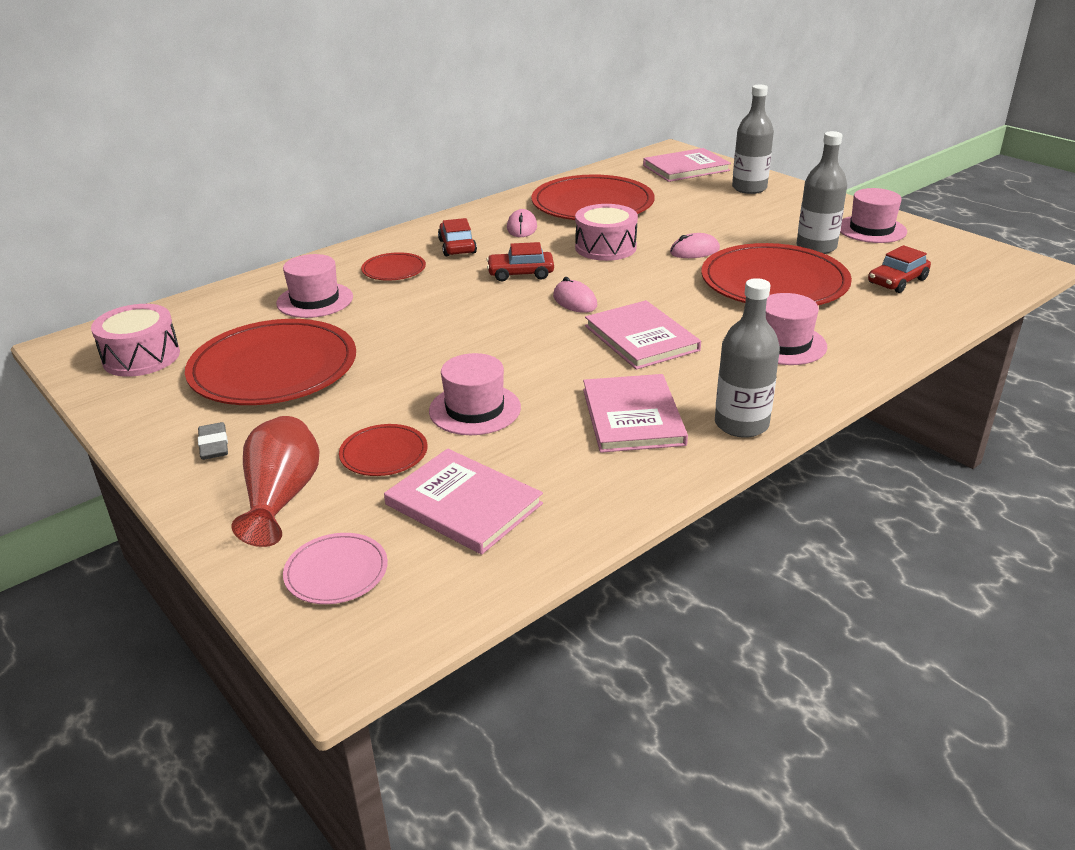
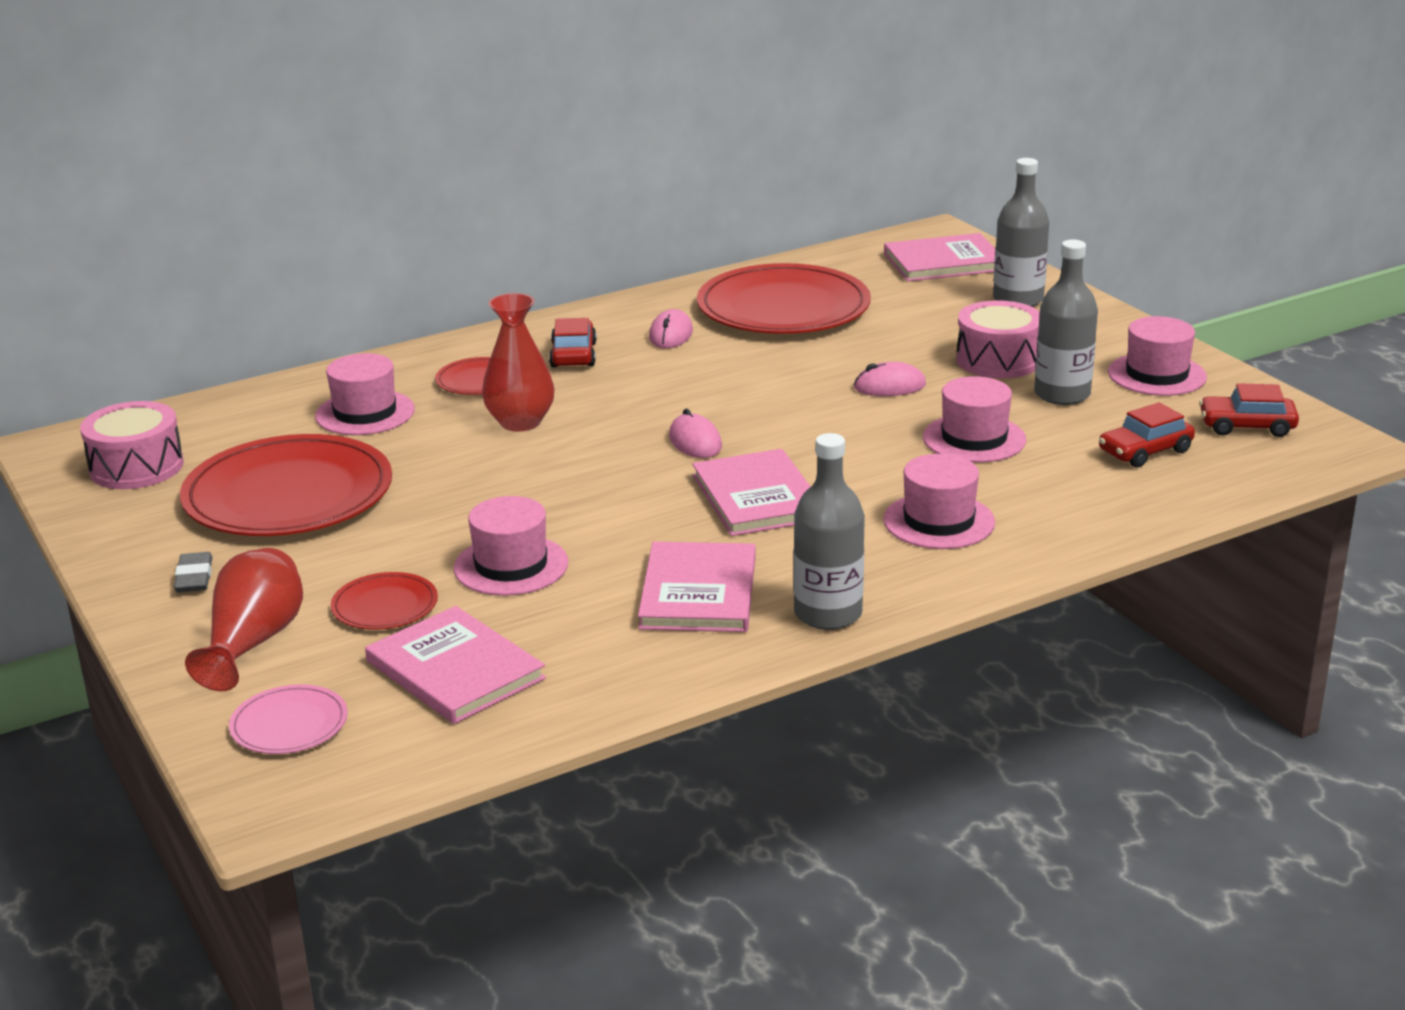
camera: 10 degrees right, 5 degrees down
(437, 297) = (520, 422): none -> red vase
(520, 273) = (641, 399): red car -> red car (1247, 426)
(605, 247) = (771, 372): pink drum -> pink drum (998, 360)
(774, 282) = (974, 439): red plate -> pink hat

